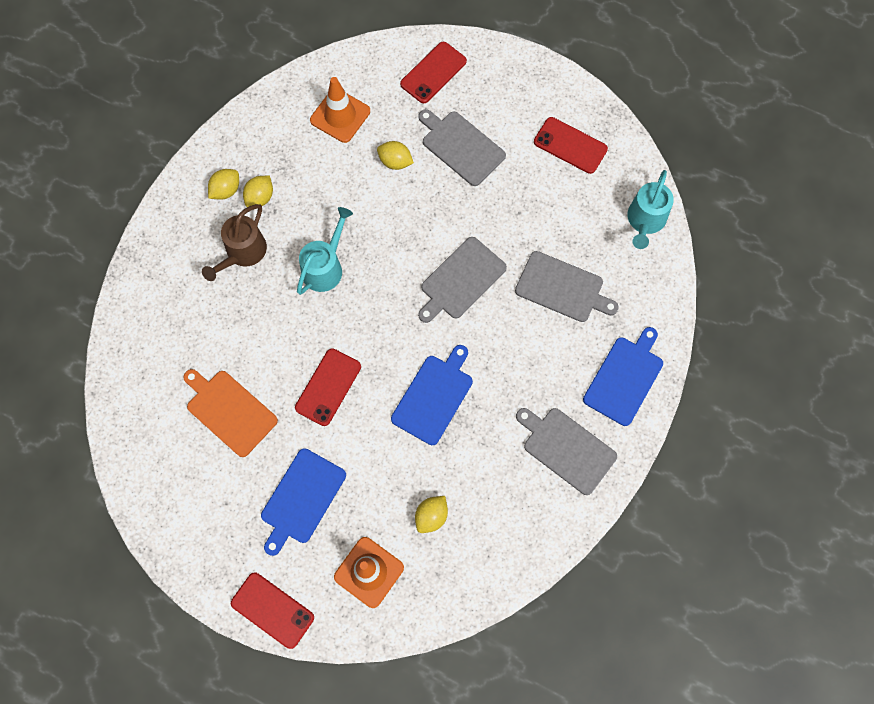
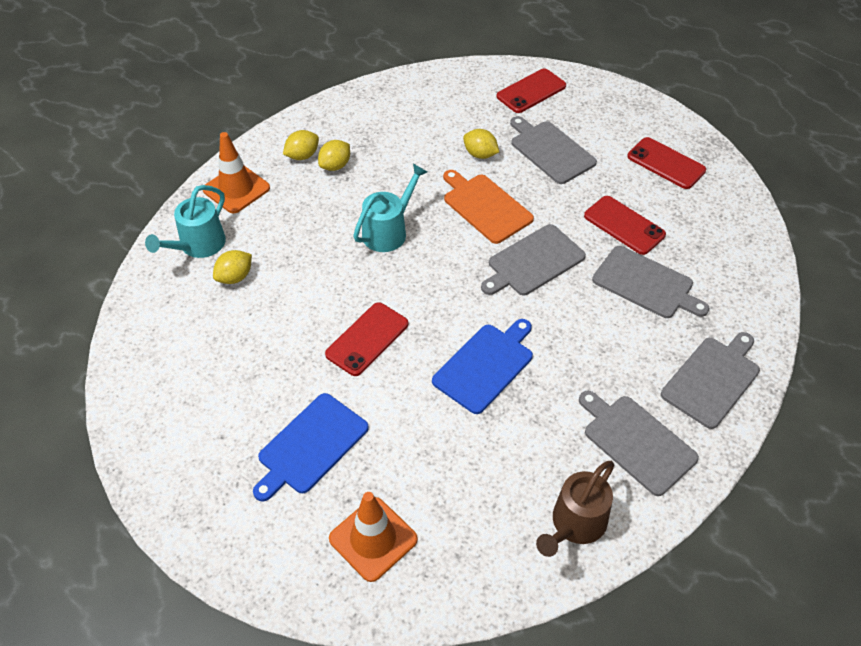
camera: 10 degrees right, 20 degrees down
(229, 411) = (252, 346): orange cutting board -> orange cutting board (485, 206)
(243, 253) = (305, 208): brown watering can -> brown watering can (575, 525)
(272, 610) = (245, 563): red phone -> red phone (624, 225)
(340, 116) = (431, 112): orange traffic cone -> orange traffic cone (236, 189)
(431, 516) = (461, 489): yellow lemon -> yellow lemon (235, 277)
(625, 378) = (712, 379): blue cutting board -> grey cutting board
(645, 221) = (744, 236): turquoise watering can -> turquoise watering can (198, 246)

